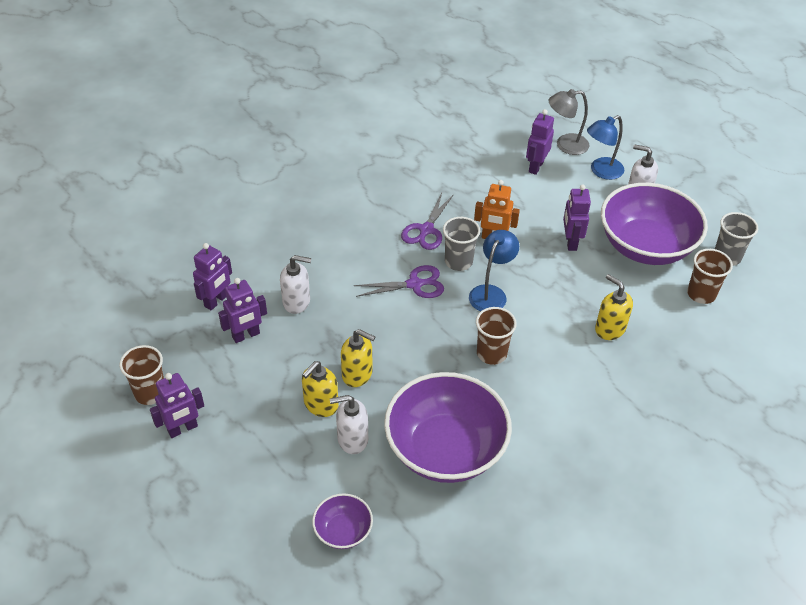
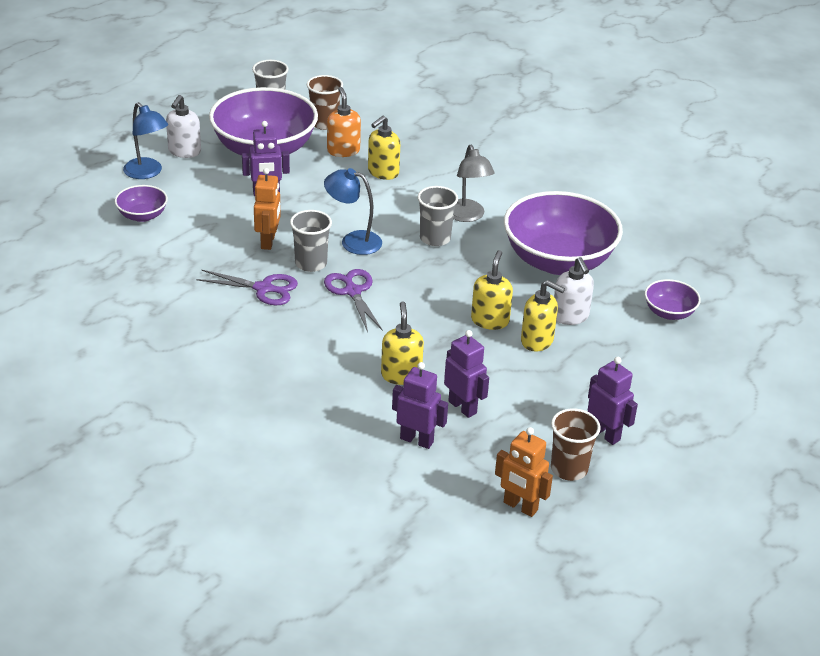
camera: 100 degrees left, 10 degrees down
(121, 352) = (520, 507): none -> orange robot
(297, 302) = (401, 375): white soap dispenser -> yellow soap dispenser
(491, 353) = (435, 238): brown cup -> grey cup
(535, 167) = (142, 215): purple robot -> purple bowl
(565, 145) = (100, 195): grey lamp -> grey lamp (467, 216)
(649, 303) = (343, 150): none -> orange soap dispenser

